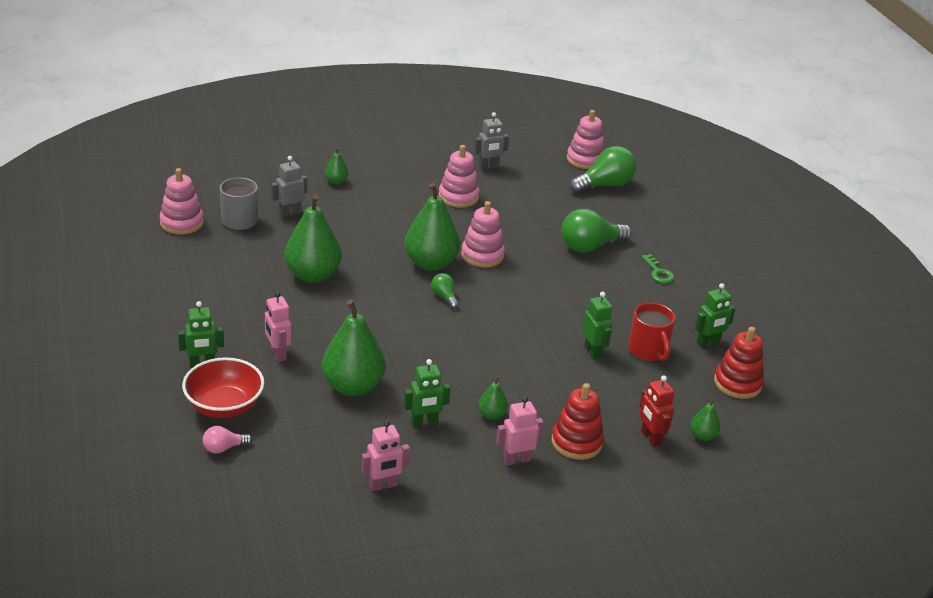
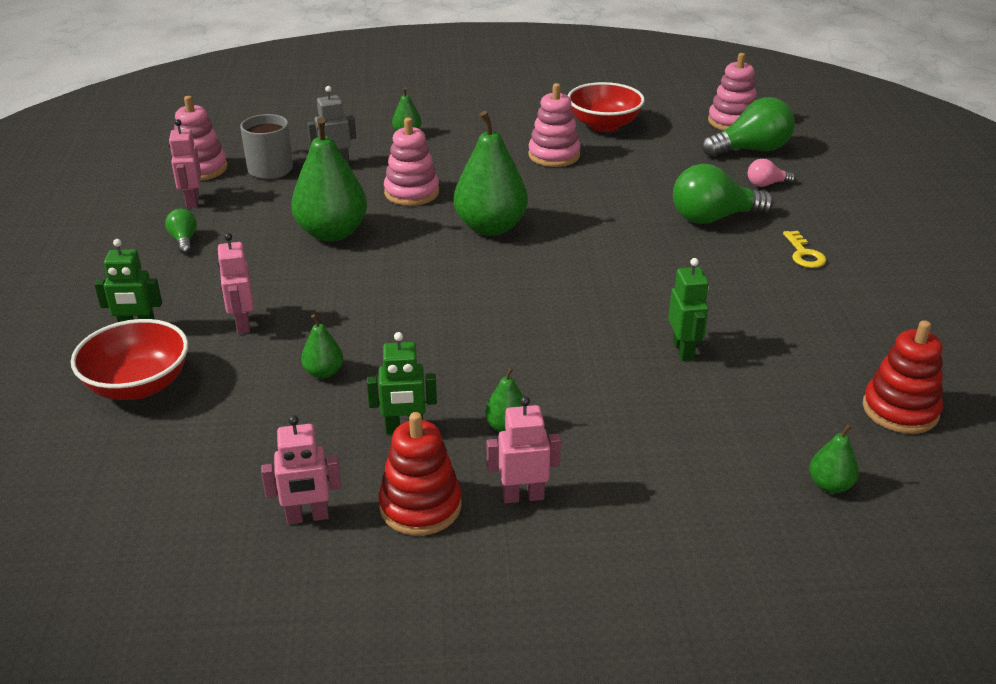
camera: 15 degrees right, 0 degrees up
(189, 253) = (192, 201): none -> pink robot
(224, 448) = (108, 442): pink light bulb -> pink light bulb (766, 184)
(353, 386) = (324, 372): green pear -> green pear, size x0.46
(444, 297) = (494, 268): green light bulb -> green light bulb (184, 240)
(482, 255) = (563, 221): pink stacking toy -> pink stacking toy (412, 193)
(488, 167) = (604, 125): grey robot -> red bowl
(576, 442) = (624, 477): red stacking toy -> red stacking toy (420, 506)
(648, 351) = (767, 355): red mug -> none
(650, 438) = (743, 481): red robot -> none
(658, 272) = (804, 254): green key -> yellow key
(708, 343) = (862, 350): green robot -> none

